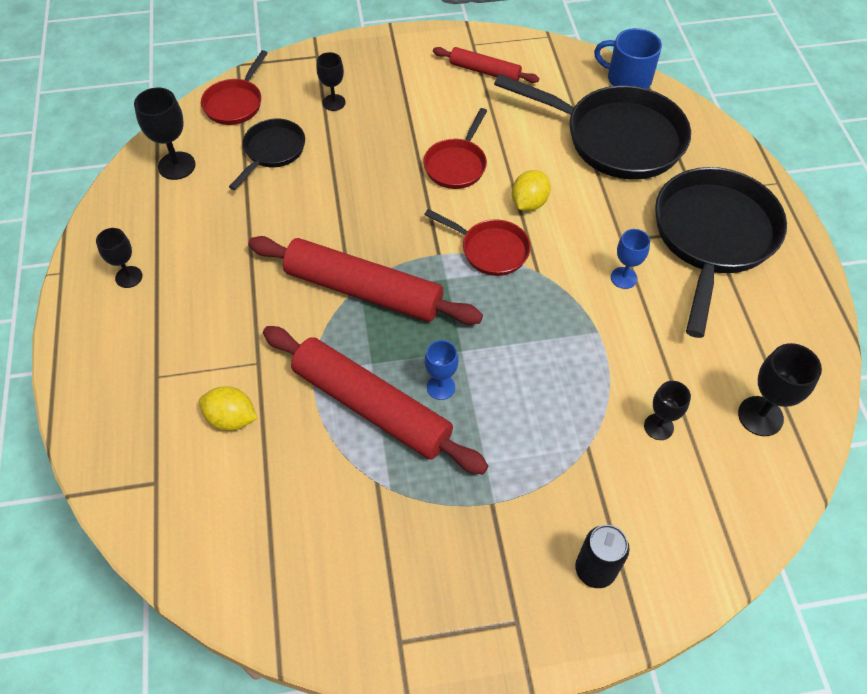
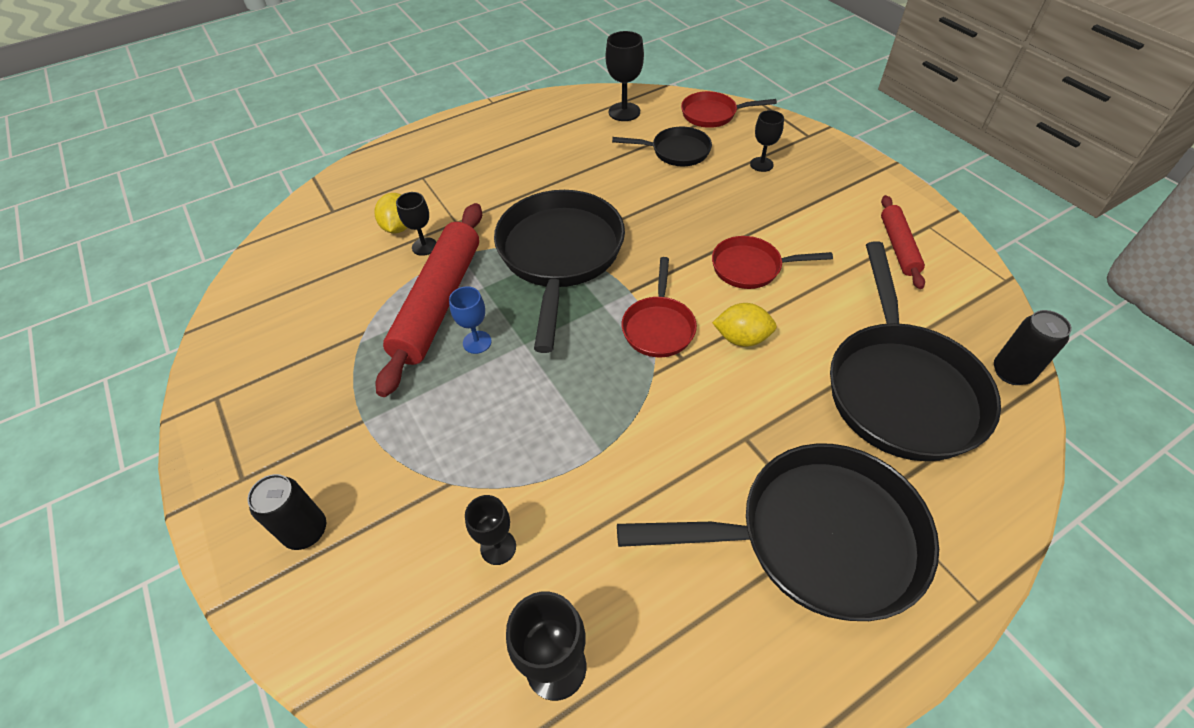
camera: 70 degrees right, 5 degrees down
(129, 277) = (504, 131): black goblet -> black goblet (424, 246)
(364, 290) = (560, 256): red rolling pin -> black pan
(623, 278) = (691, 455): blue goblet -> none
(627, 79) = (1011, 372): blue mug -> black can

